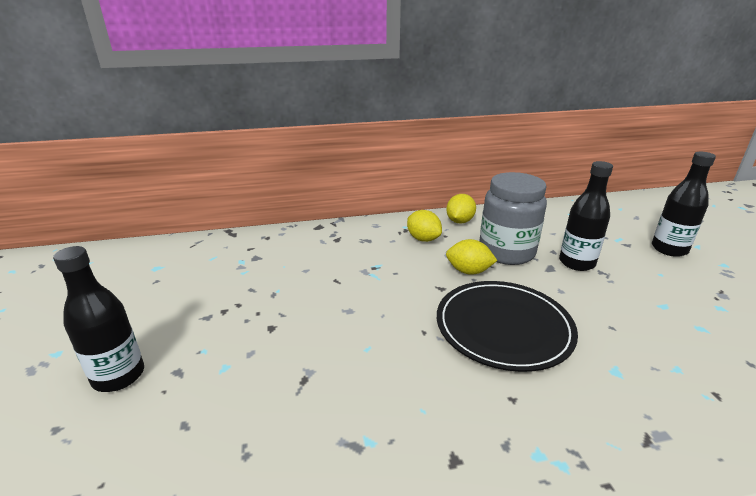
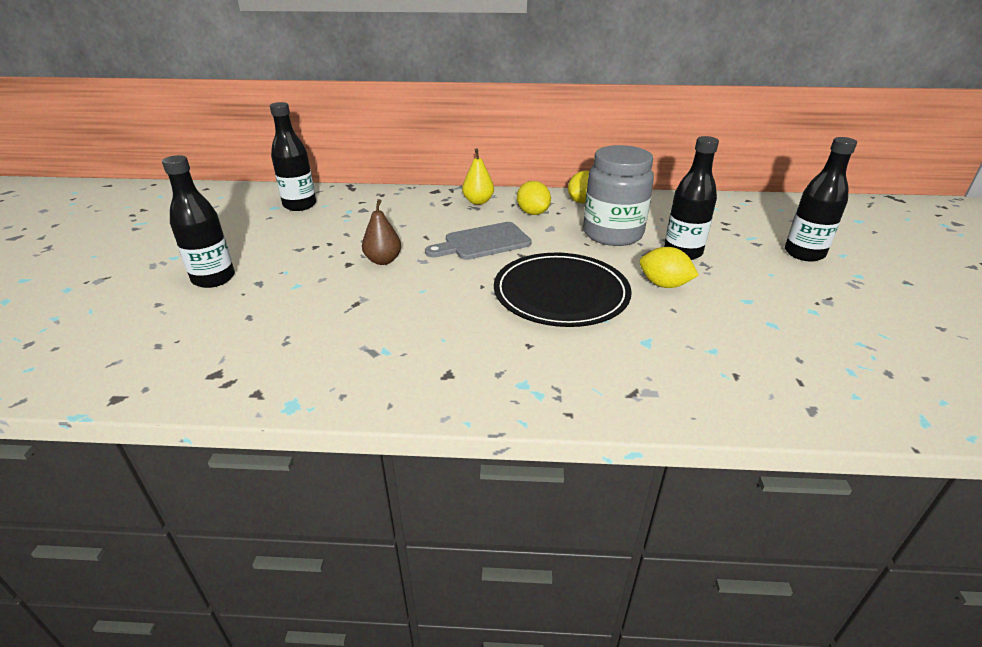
camera: 15 degrees right, 5 degrees up
(185, 261) = (300, 205): none -> black bottle
(307, 317) = (383, 260): none -> brown pear
(366, 233) = (478, 201): none -> yellow pear
(396, 279) = (483, 242): none -> grey cutting board
(468, 271) = (560, 245): yellow lemon -> yellow lemon (664, 285)

